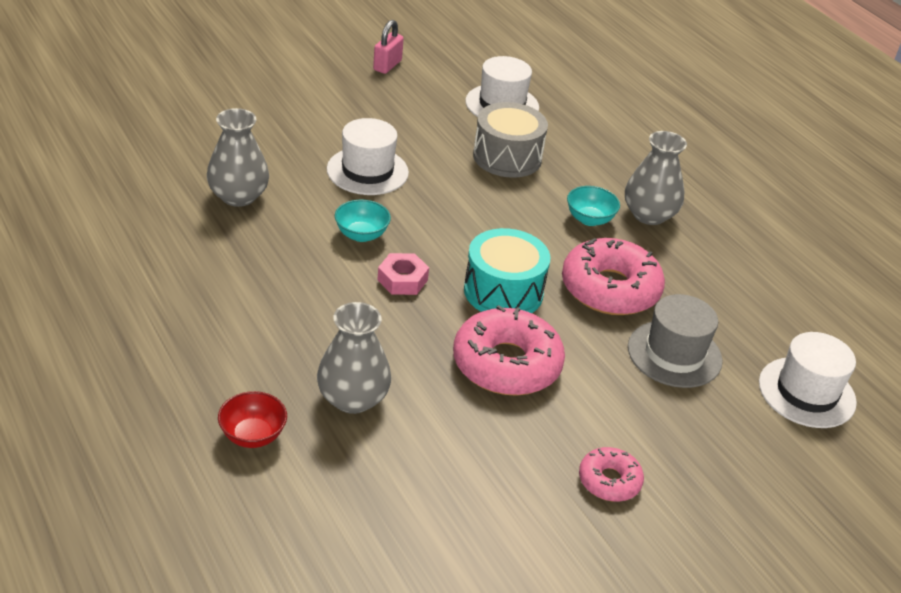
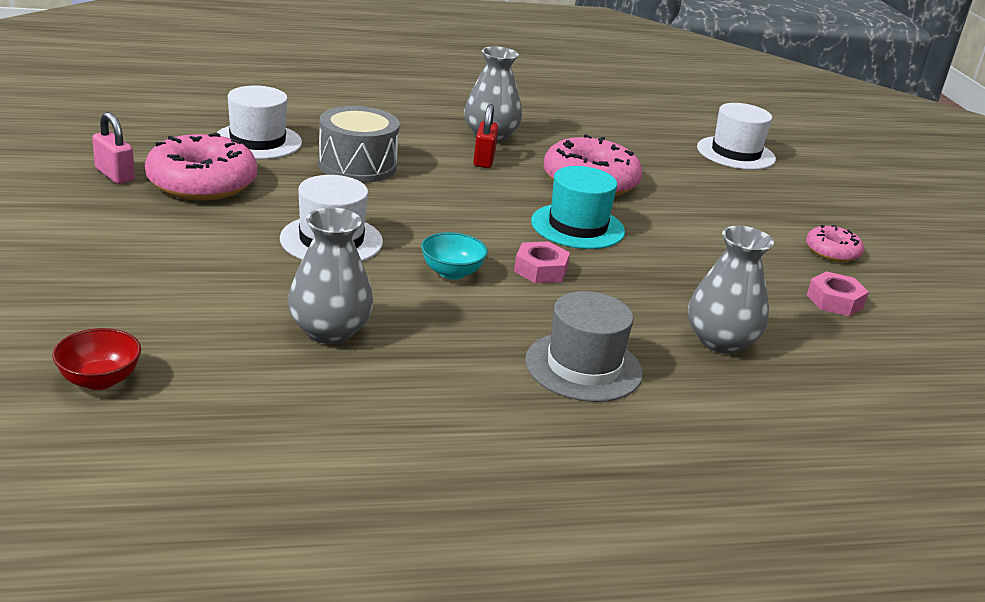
camera: 70 degrees left, 10 degrees down
(253, 435) = (771, 412): red bowl -> red bowl (100, 380)
(490, 481) = (834, 301): none -> pink nut
(503, 291) = (577, 226): turquoise drum -> turquoise hat
(506, 364) = (683, 253): pink donut -> pink donut (202, 183)
(589, 219) = (484, 160): turquoise bowl -> red padlock
(674, 354) = (683, 183): grey hat -> grey hat (583, 367)

